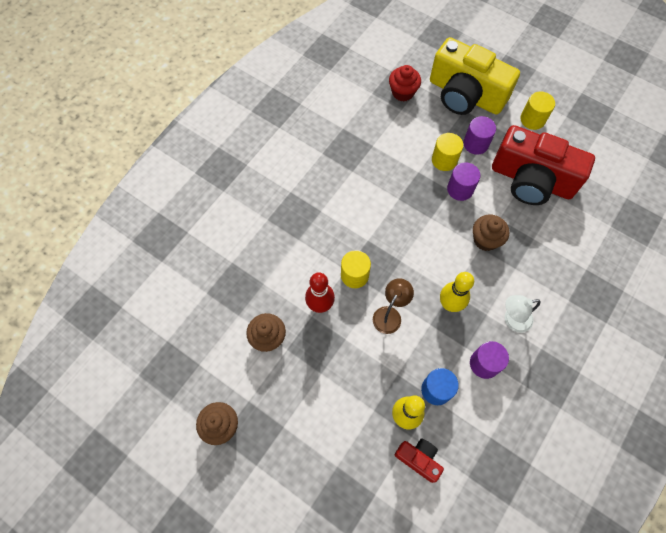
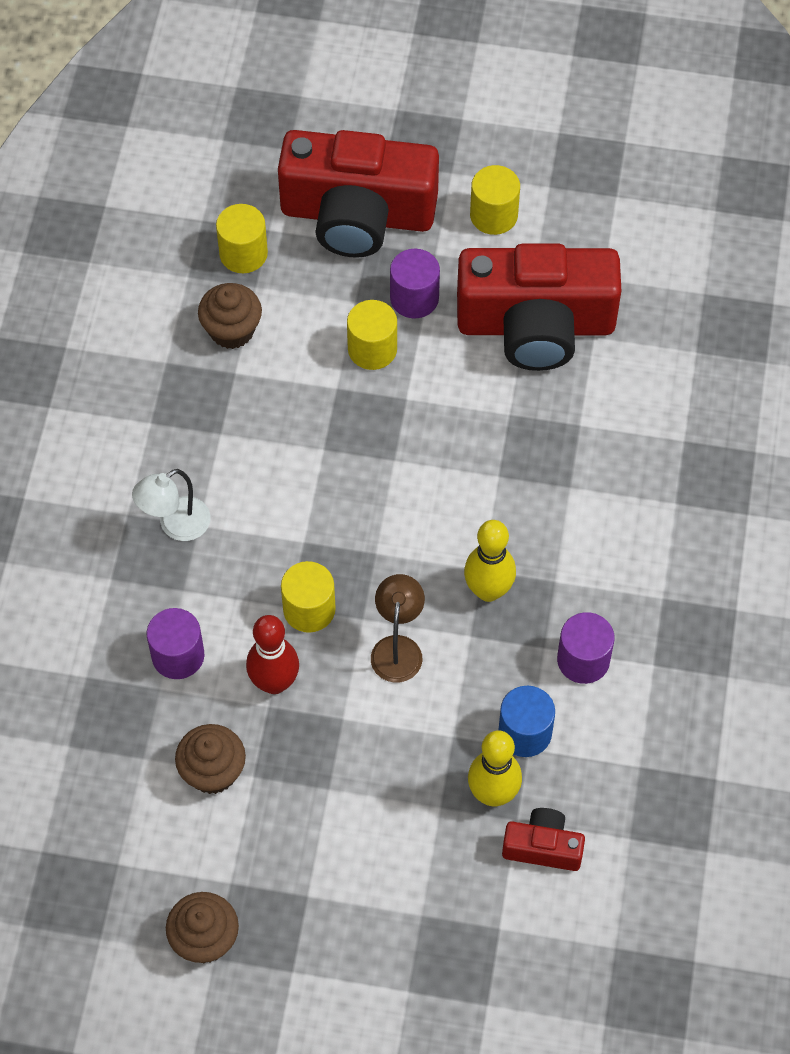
camera: 25 degrees left, 5 degrees down
(402, 92) = (243, 253): red cupcake -> yellow cylinder
(460, 189) = (421, 390): purple cylinder -> purple cylinder (178, 655)
(465, 95) = (357, 215): yellow camera -> red camera
(485, 240) = (501, 459): brown cupcake -> brown cupcake (232, 330)
(512, 320) = (599, 573): white lamp -> white lamp (175, 525)

